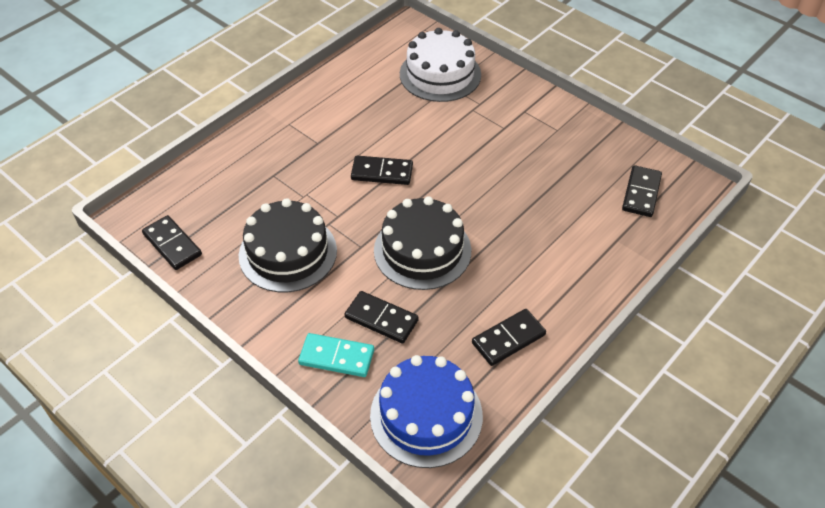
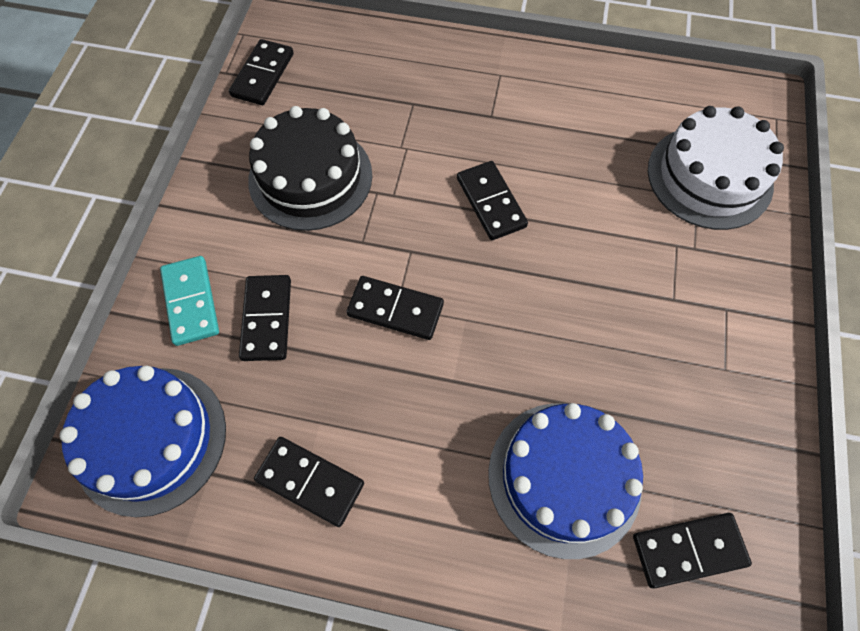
camera: 60 degrees right, 15 degrees up
(422, 250) = (395, 309): black cake -> black domino
(576, 222) = (564, 477): none -> blue cake

